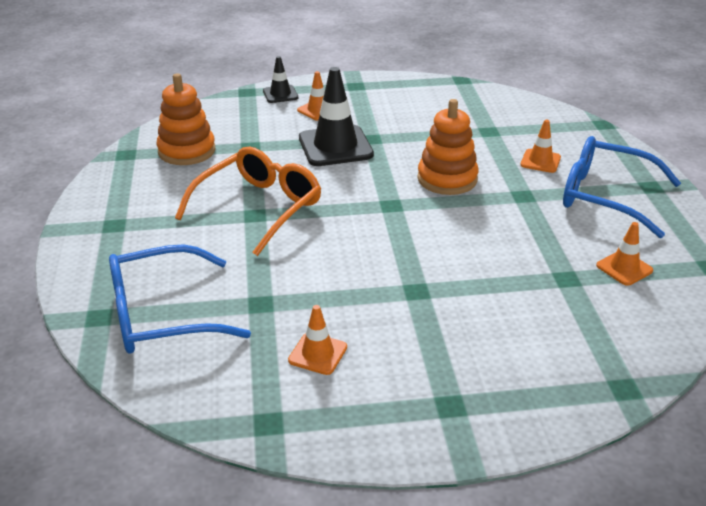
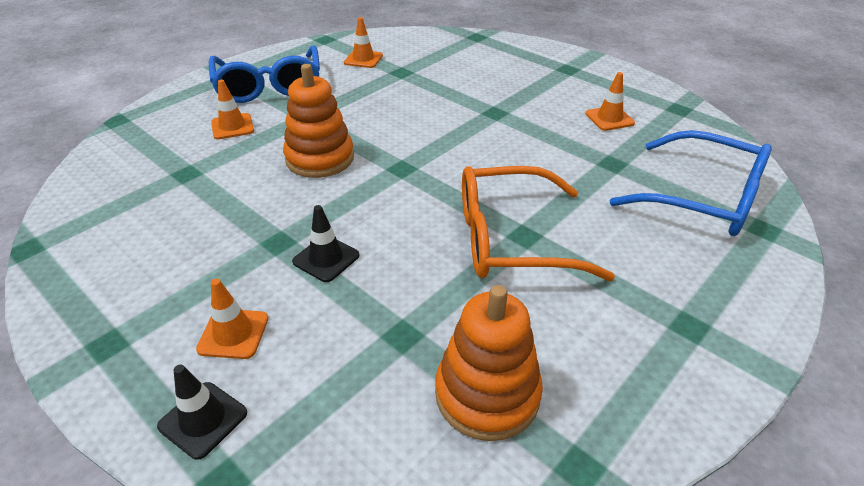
camera: 130 degrees left, 5 degrees up
(335, 146) = (326, 258): black traffic cone -> black traffic cone, size x0.53

